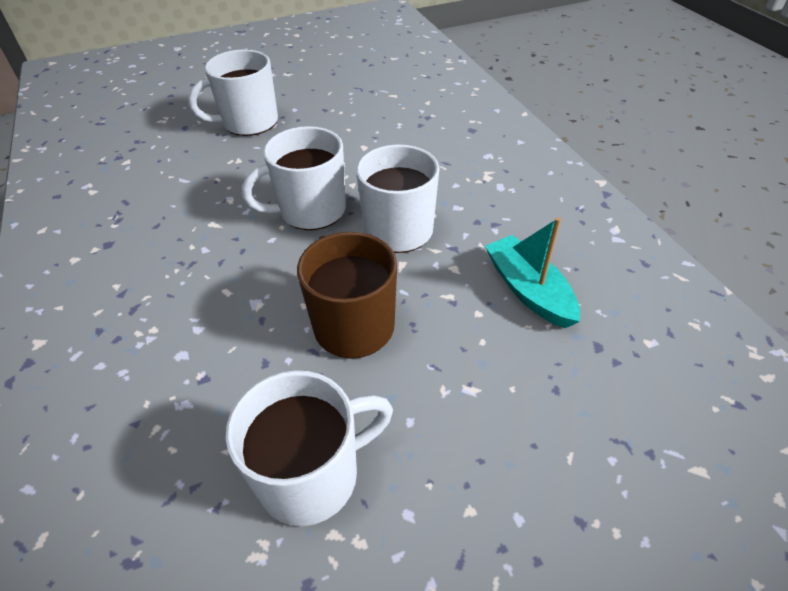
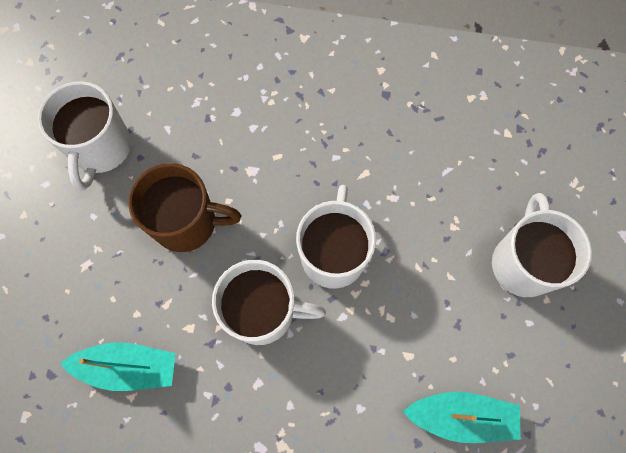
camera: 120 degrees right, 25 degrees up
(385, 114) = (461, 416): none -> turquoise boat

